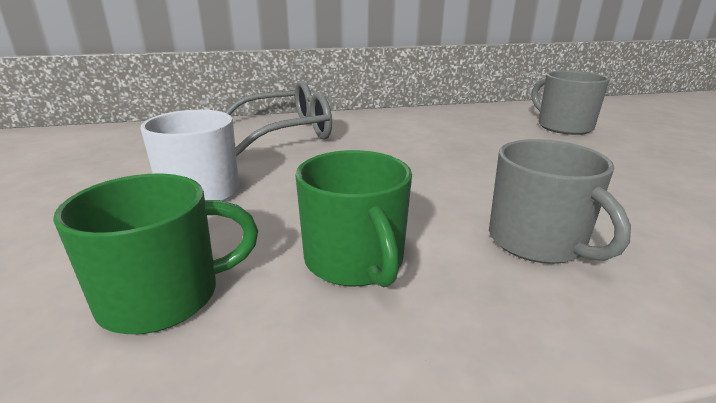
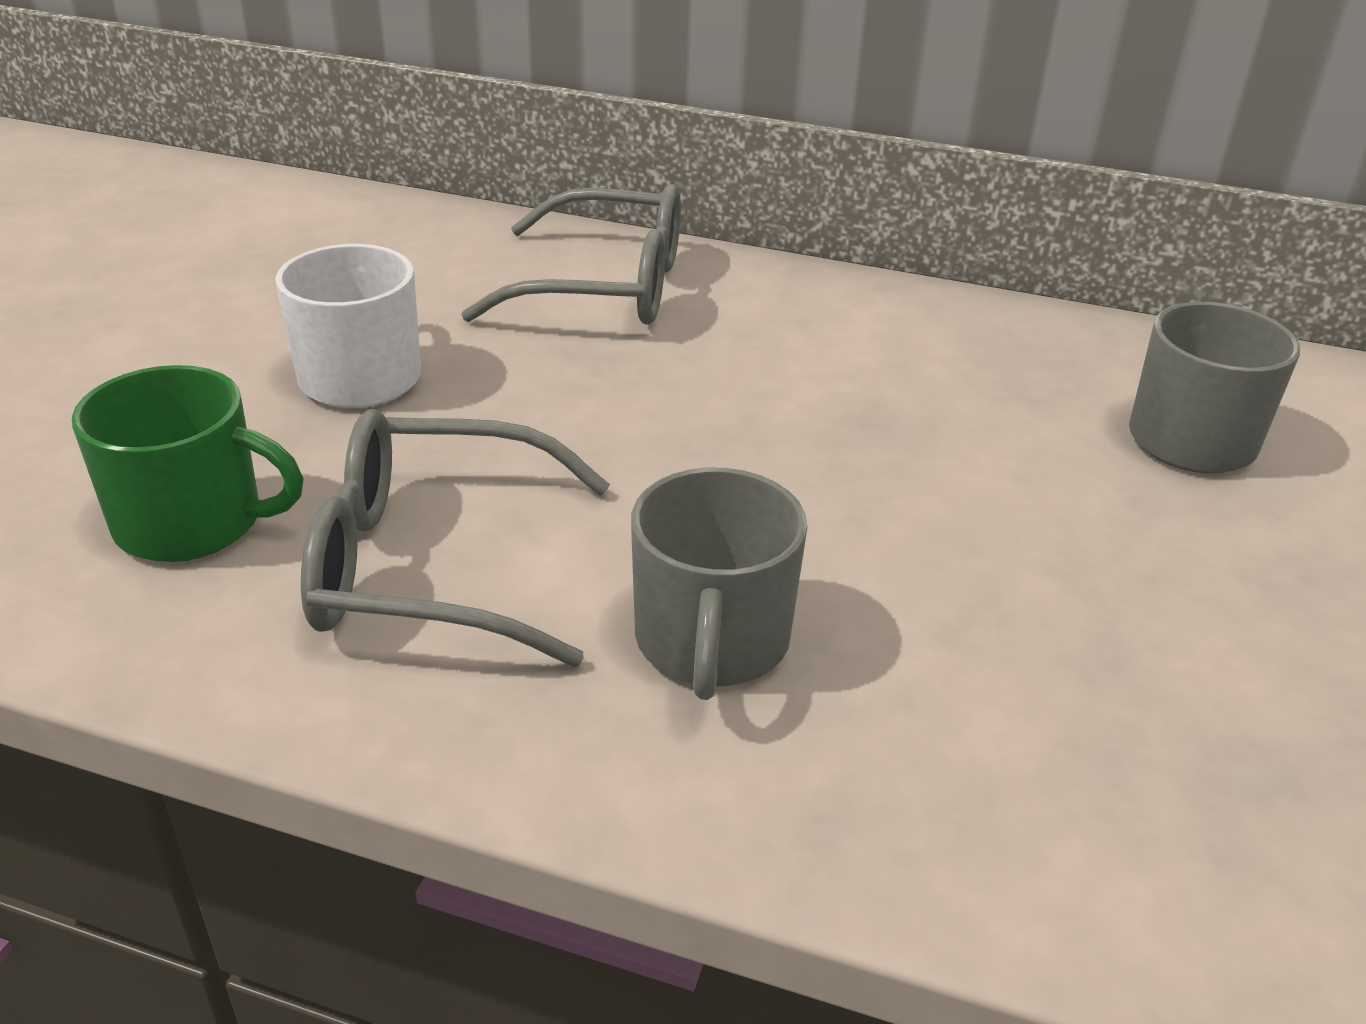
camera: 30 degrees right, 10 degrees up
(355, 261) = (432, 565): green mug -> grey glasses

